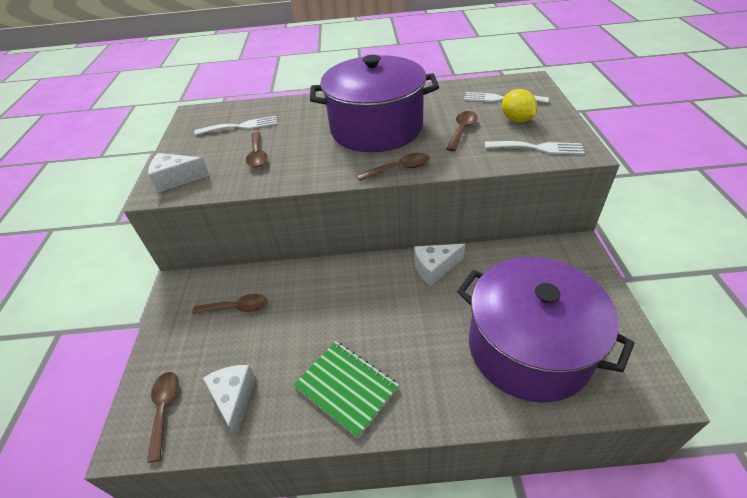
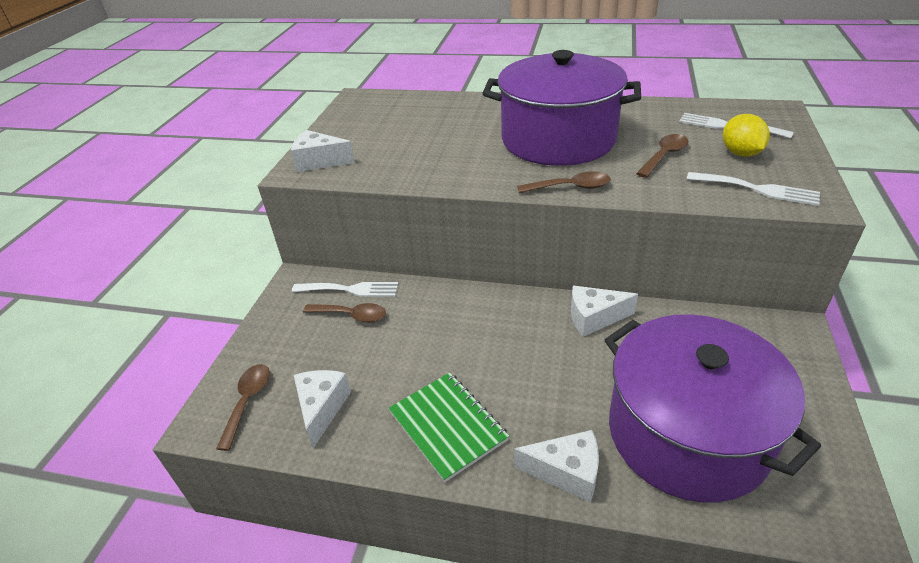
camera: 15 degrees right, 5 degrees down
(241, 126) = (404, 117): white fork -> white fork (350, 289)
(257, 155) = (412, 149): brown spoon -> none
(450, 403) = (566, 472): none -> white cheese

